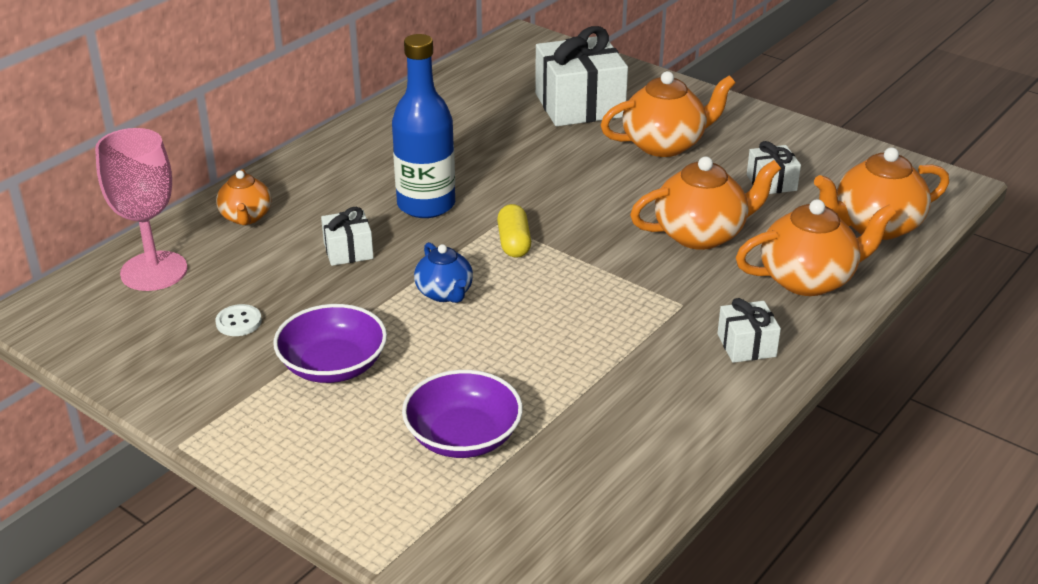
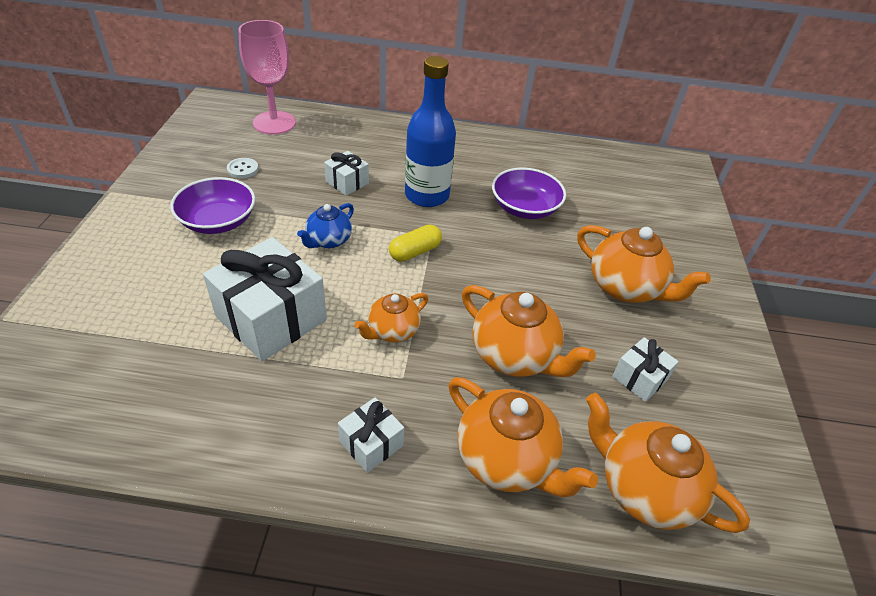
camera: 55 degrees right, 10 degrees up
(246, 217) = (352, 133): orange teapot -> orange teapot (393, 331)
(463, 436) = (165, 308): purple bowl -> purple bowl (524, 208)
(579, 105) = (628, 222): white gift -> white gift (271, 318)

